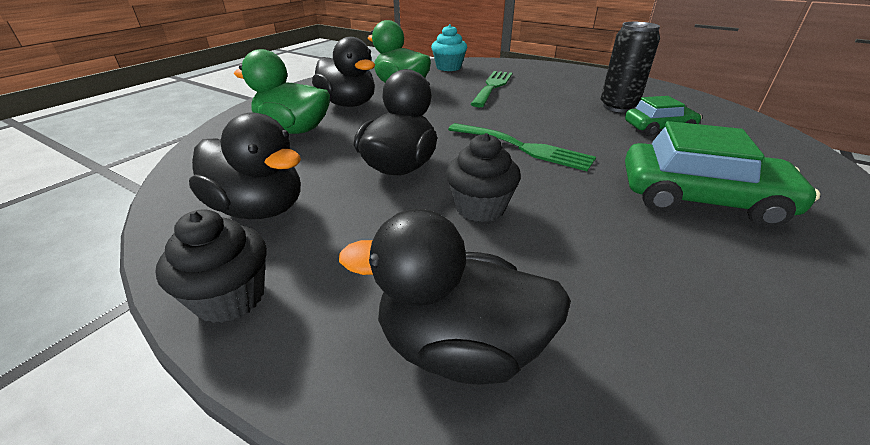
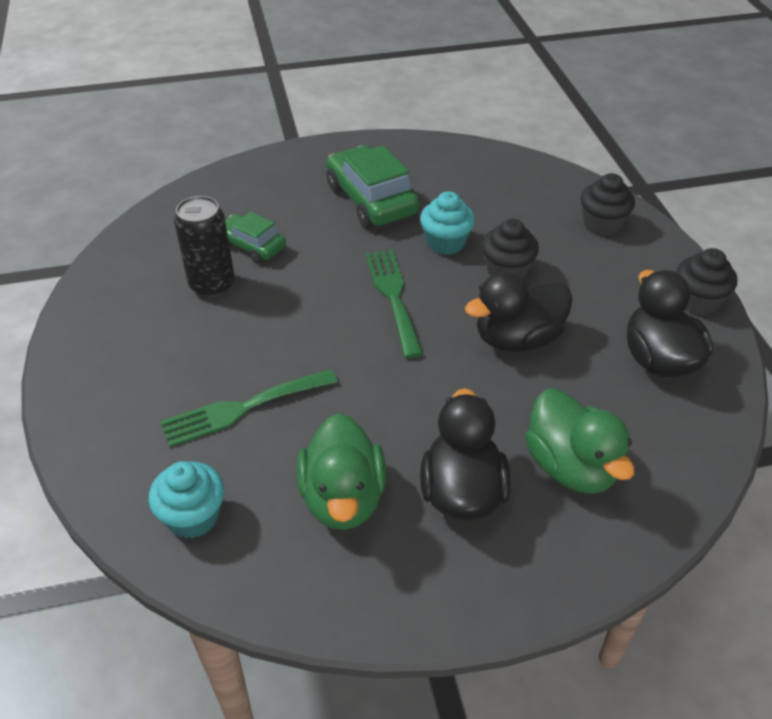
camera: 135 degrees left, 10 degrees up
(459, 346) = (602, 224): black duck -> black cupcake
(569, 200) = (445, 243): none -> turquoise cupcake

